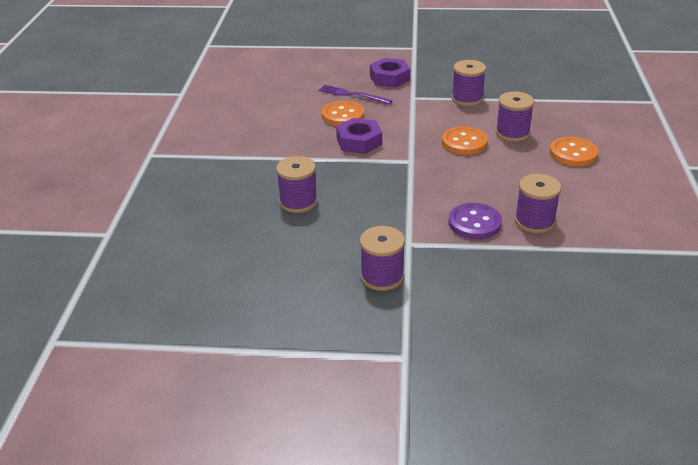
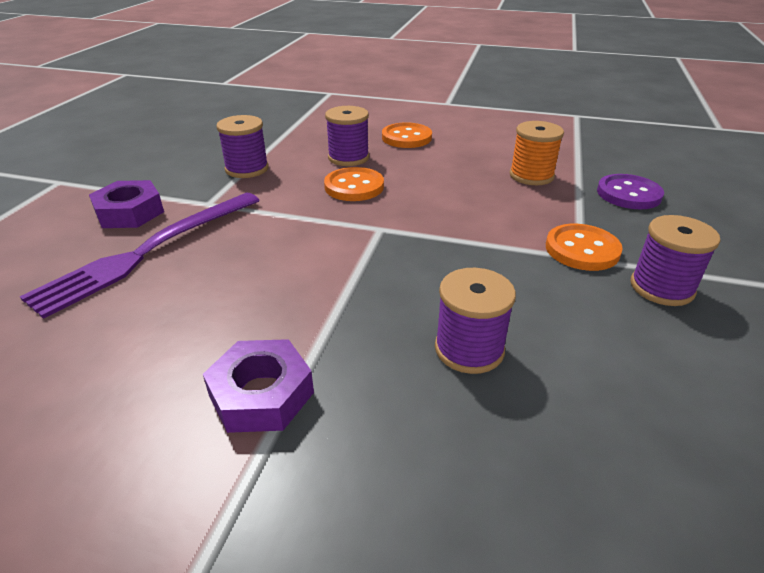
camera: 80 degrees left, 0 degrees up
(343, 115) = (210, 269): orange button -> orange button (582, 249)
(352, 95) = (148, 252): purple fork -> purple fork, size x1.83
(359, 141) = (305, 263): purple nut -> purple nut (261, 394)
(474, 223) = (534, 207): purple button -> purple button (628, 194)
(534, 221) = (531, 176): purple spool -> orange spool

